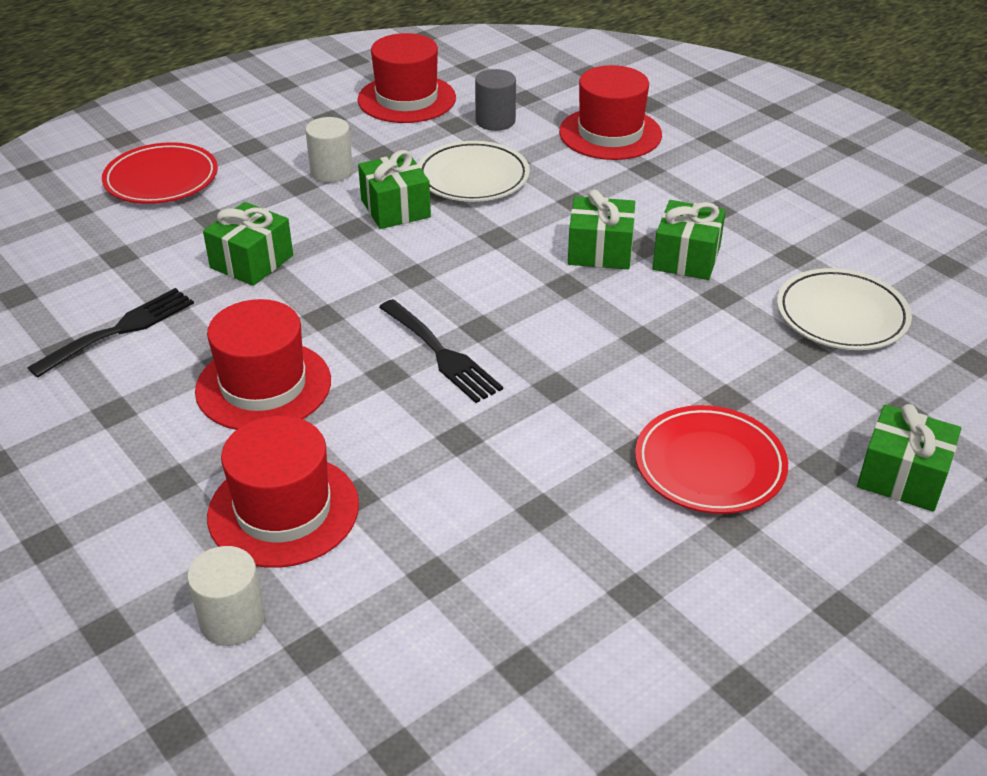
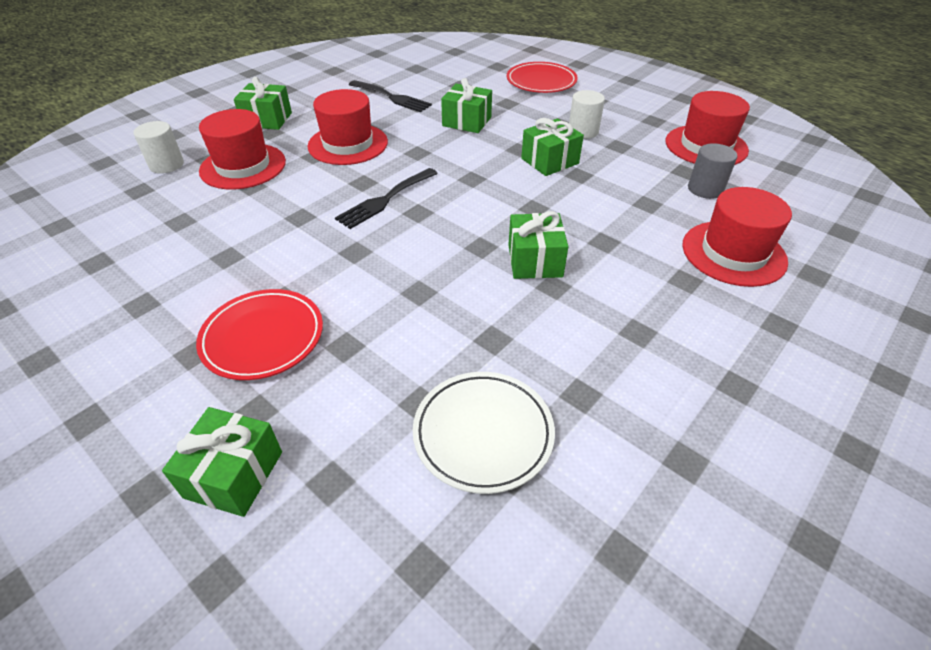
camera: 80 degrees right, 5 degrees up
(473, 177) = (610, 188): white plate -> none
(686, 258) = (544, 313): green gift -> green gift (267, 120)

